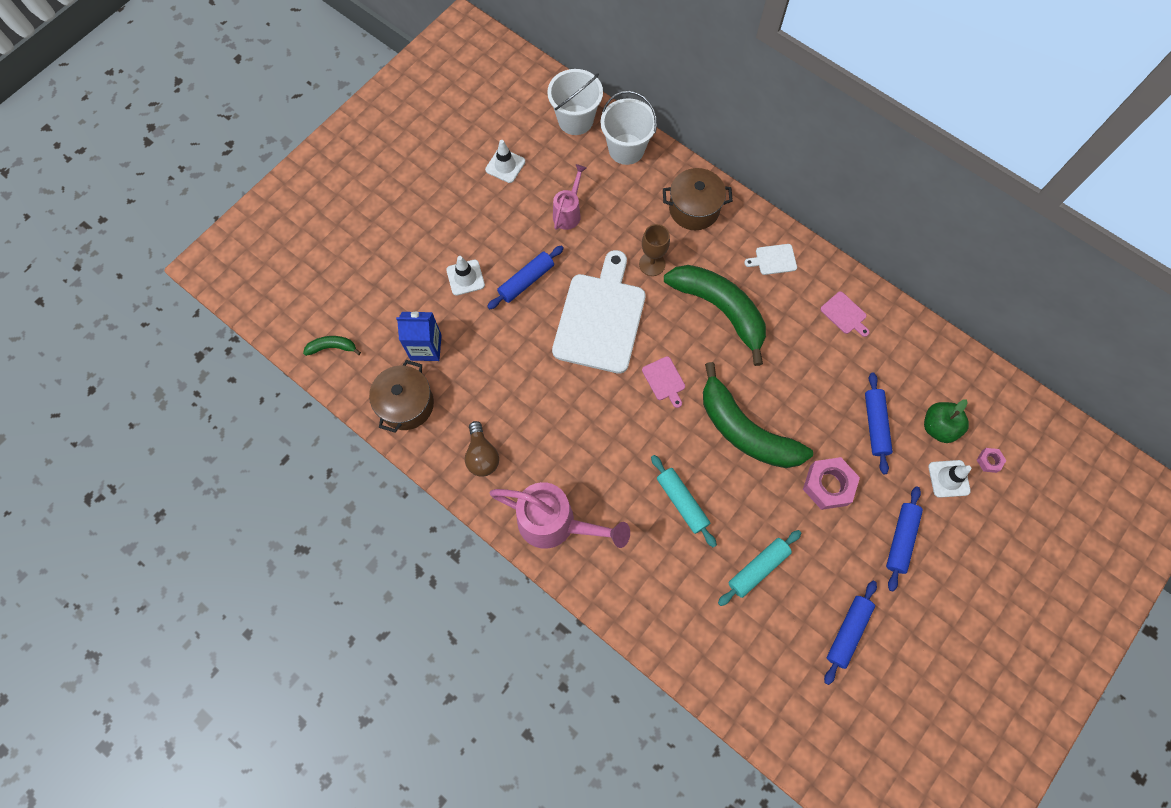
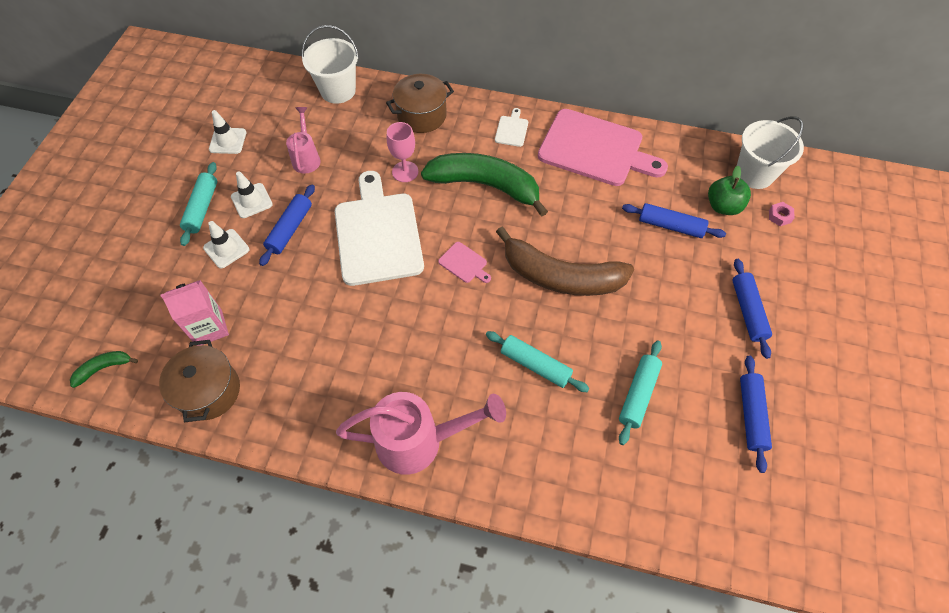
camera: 25 degrees left, 10 degrees down
(426, 347) = (209, 328): blue carton -> pink carton
(459, 228) = (202, 208): none -> turquoise rolling pin
(482, 455) = (312, 407): brown light bulb -> none
(575, 120) = (280, 84): white bucket -> white bucket (754, 174)
(652, 264) = (405, 172): brown goblet -> pink goblet
(745, 430) = (560, 277): green banana -> brown banana
(773, 259) = (512, 130): white cutting board -> white cutting board turned 135 degrees clockwise
(828, 485) = (659, 292): pink nut -> none
(844, 314) = (595, 149): pink cutting board -> pink cutting board, size x2.49
(875, 425) = (670, 226): blue rolling pin -> blue rolling pin turned 45 degrees counterclockwise
(948, 478) = (756, 244): white traffic cone -> white traffic cone (251, 200)

